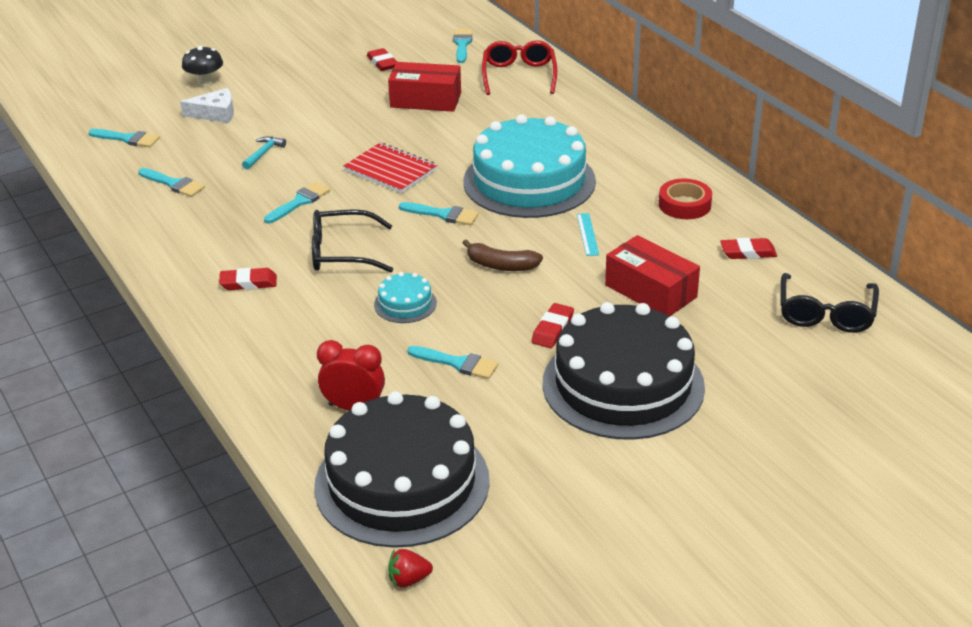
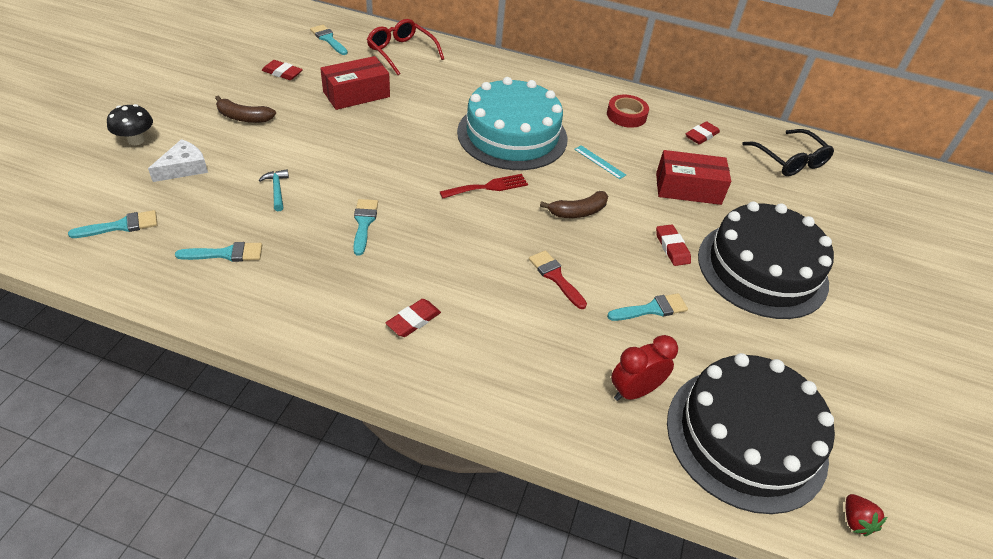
camera: 45 degrees left, 10 degrees up
(305, 90) = (244, 117): none -> brown banana
(342, 252) = (454, 254): black glasses -> none
(390, 170) = (403, 165): red notebook -> none
(405, 304) = (555, 277): turquoise cake -> red brush
(408, 580) = (855, 521): red strawberry -> red strawberry turned 45 degrees counterclockwise
(443, 215) = (488, 187): turquoise brush -> red fork

